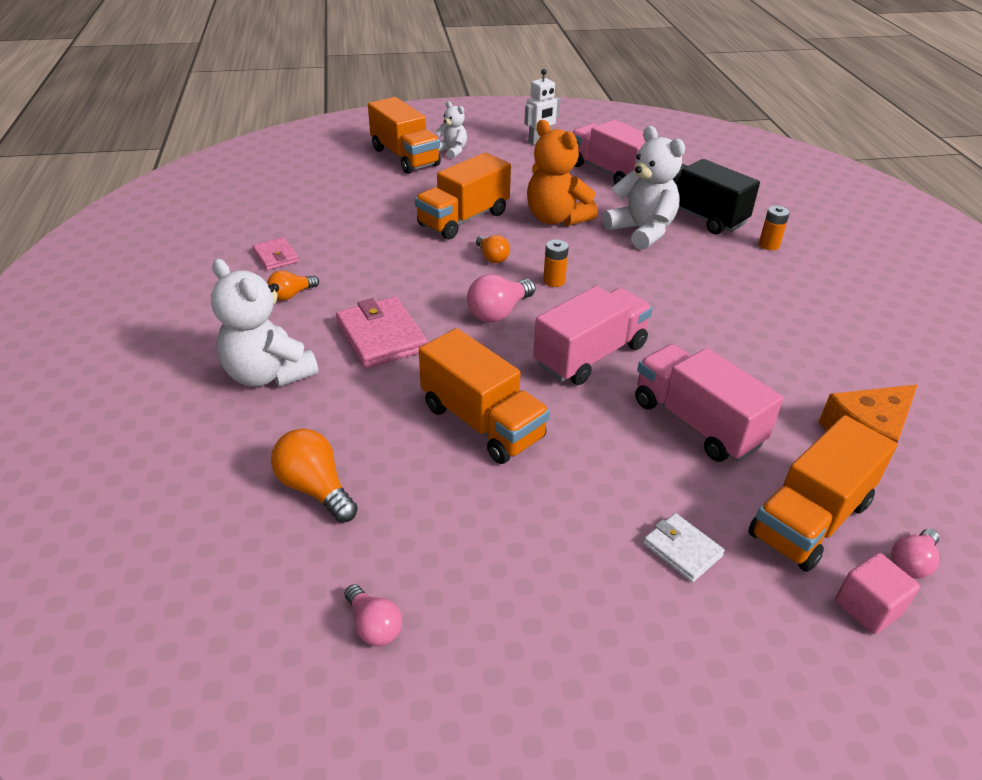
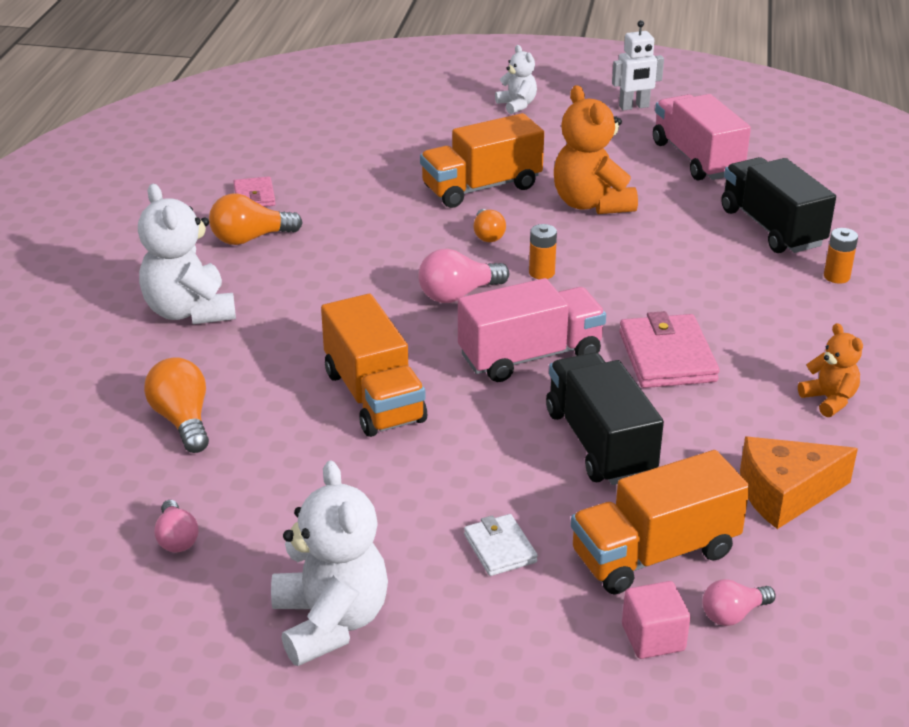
camera: 20 degrees right, 5 degrees down
(291, 295) = (250, 238): orange light bulb -> orange light bulb, size x1.56
(381, 337) = (319, 296): pink wallet -> pink wallet (667, 357)
(405, 157) = (456, 104): orange truck -> none
(642, 231) = (686, 235): white teddy bear -> white teddy bear (330, 622)
(696, 423) = (599, 443): pink truck -> black truck
(837, 345) = (829, 400): none -> orange teddy bear

